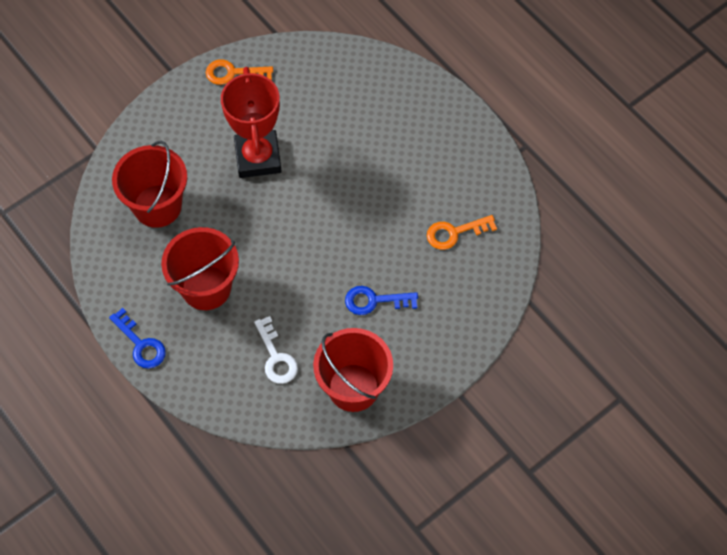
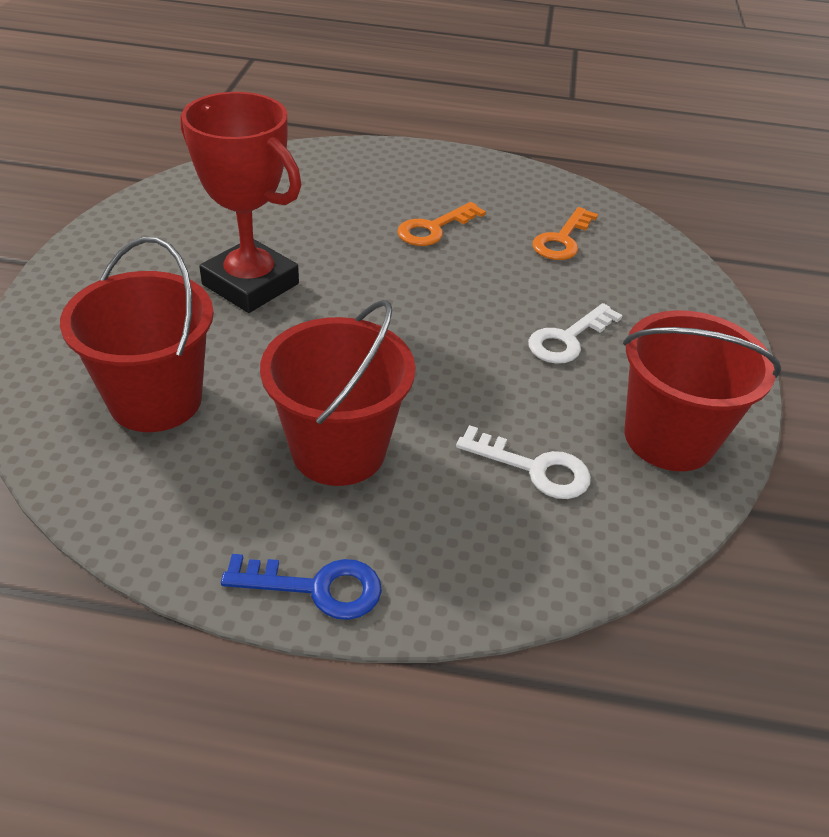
camera: 45 degrees left, 20 degrees down
(233, 73) = (126, 228): orange key -> orange key (434, 229)
(374, 301) = (568, 339): blue key -> white key

